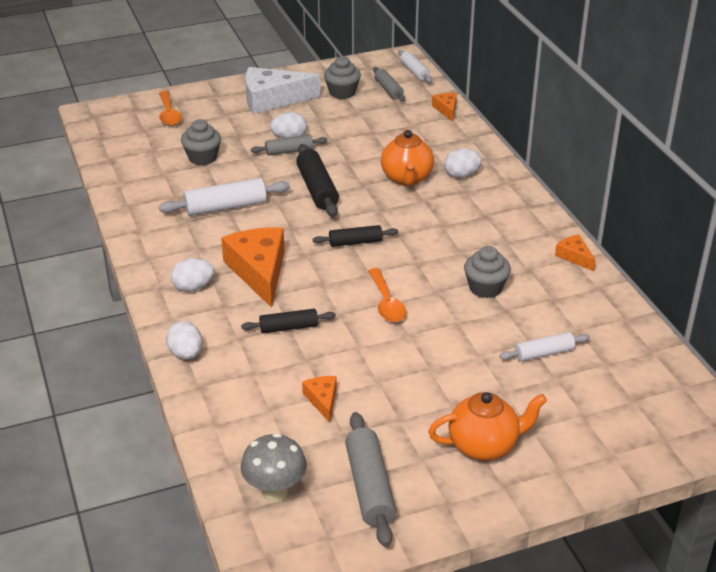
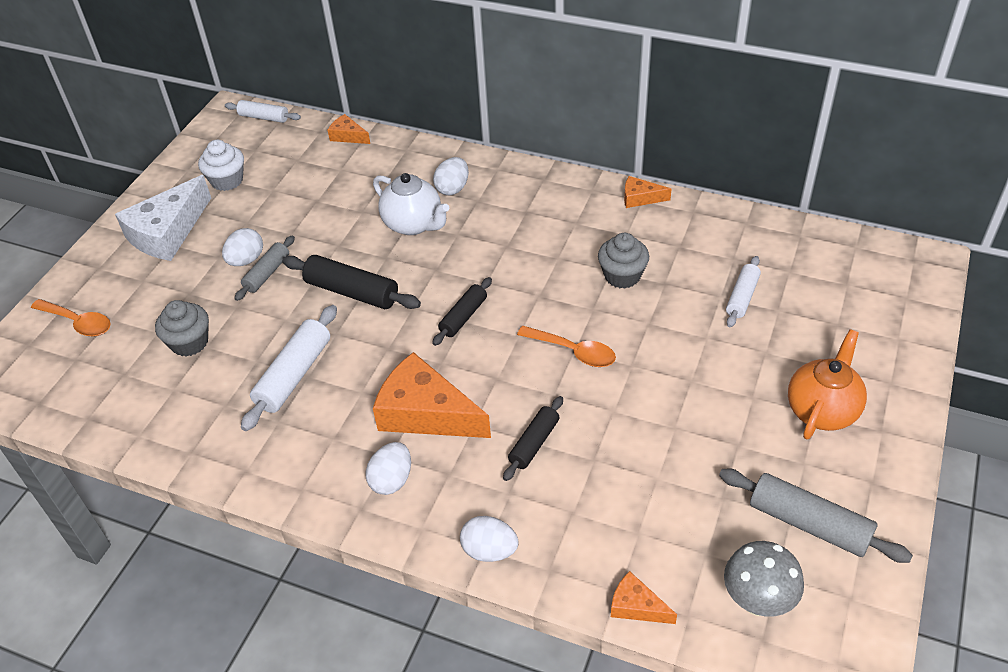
camera: 45 degrees left, 10 degrees up
(322, 400) = (662, 484): orange cheese -> orange cheese (636, 606)
(342, 92) = (227, 180): grey cupcake -> white cupcake
(388, 90) = (267, 150): grey rolling pin -> none
(406, 178) = (413, 224): orange teapot -> white teapot

